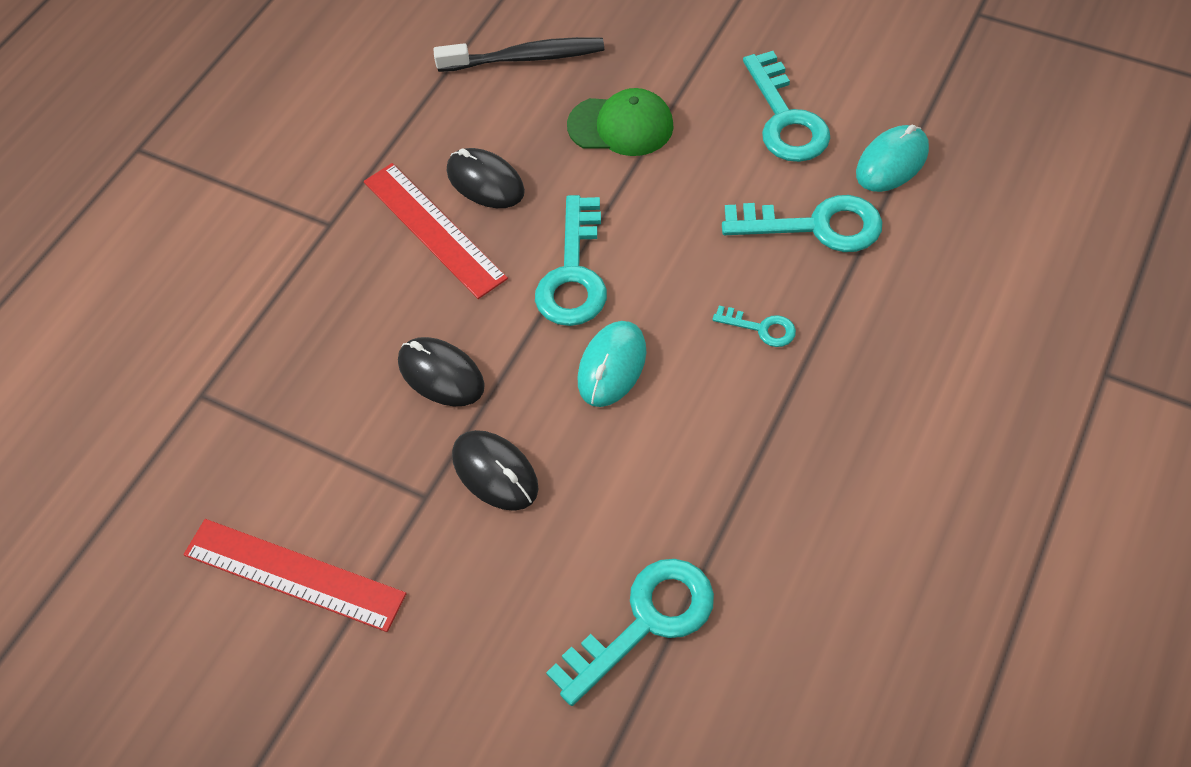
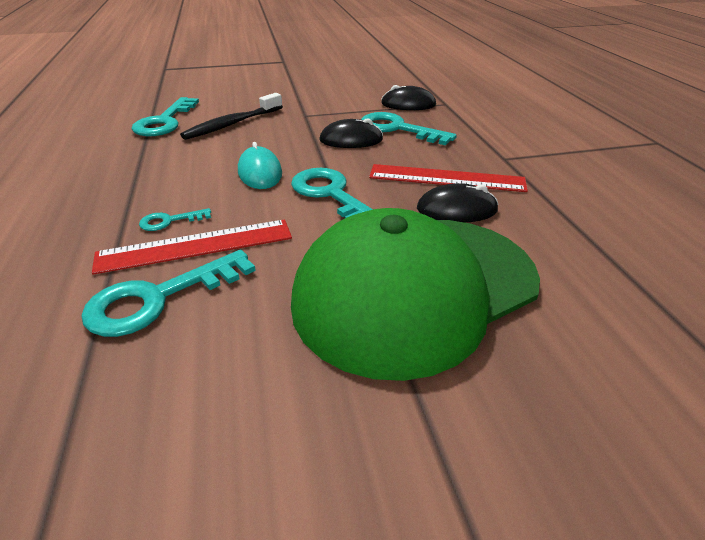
camera: 135 degrees right, 20 degrees down
(293, 574) = (331, 90): red ruler -> red ruler (196, 246)
(495, 472) = (281, 128): black mouse -> black mouse (408, 104)
(526, 58) = (577, 300): black toothbrush -> black toothbrush (232, 124)
(621, 126) = (415, 289): green cap -> green cap, size x2.19
(785, 119) = (256, 385): turquoise key -> turquoise key (398, 129)
(892, 162) = (90, 402): turquoise mouse -> none

